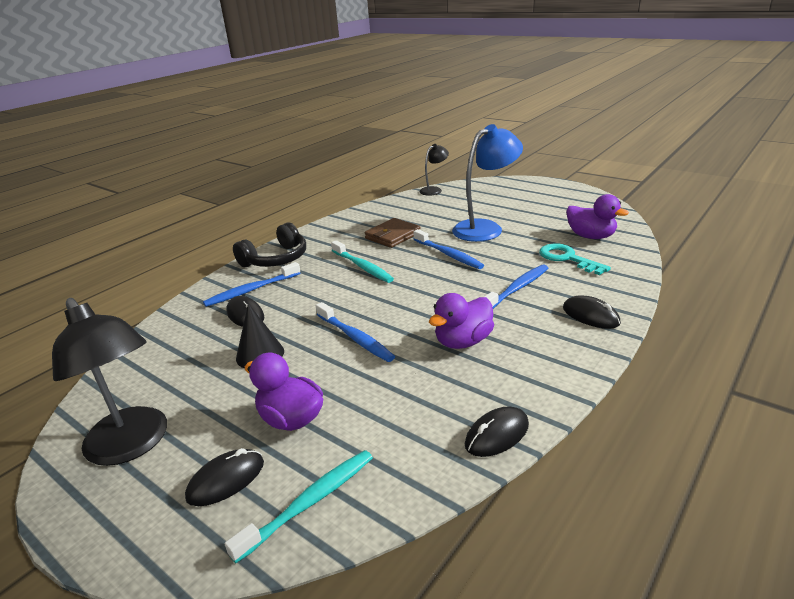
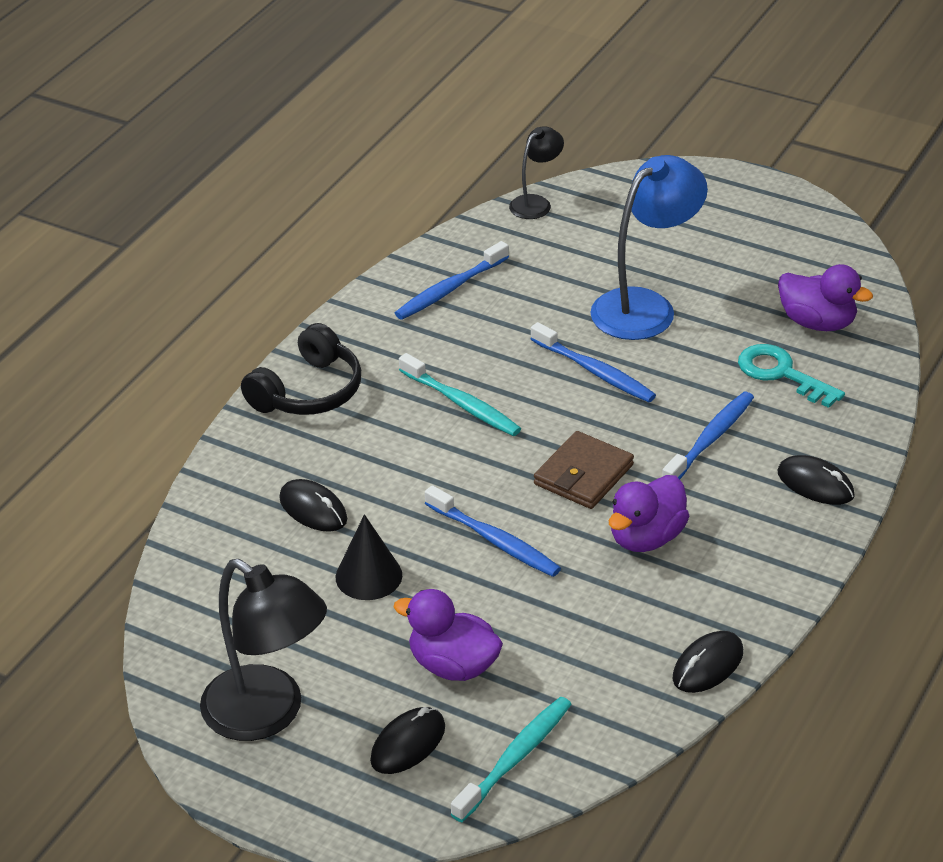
camera: 10 degrees left, 10 degrees up
(251, 290) = (299, 461): blue toothbrush -> blue toothbrush (450, 289)
(392, 236) = (491, 329): brown wallet -> brown wallet (583, 475)

